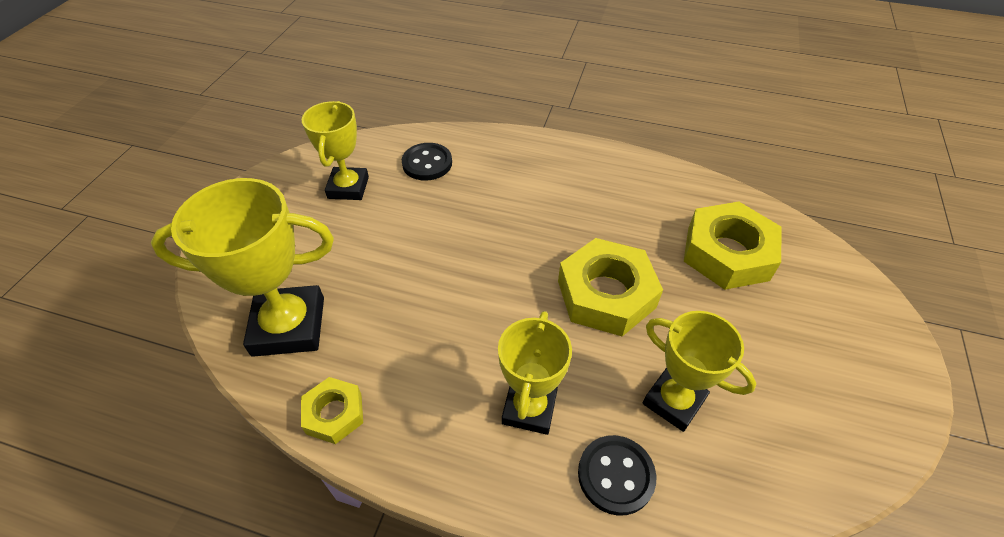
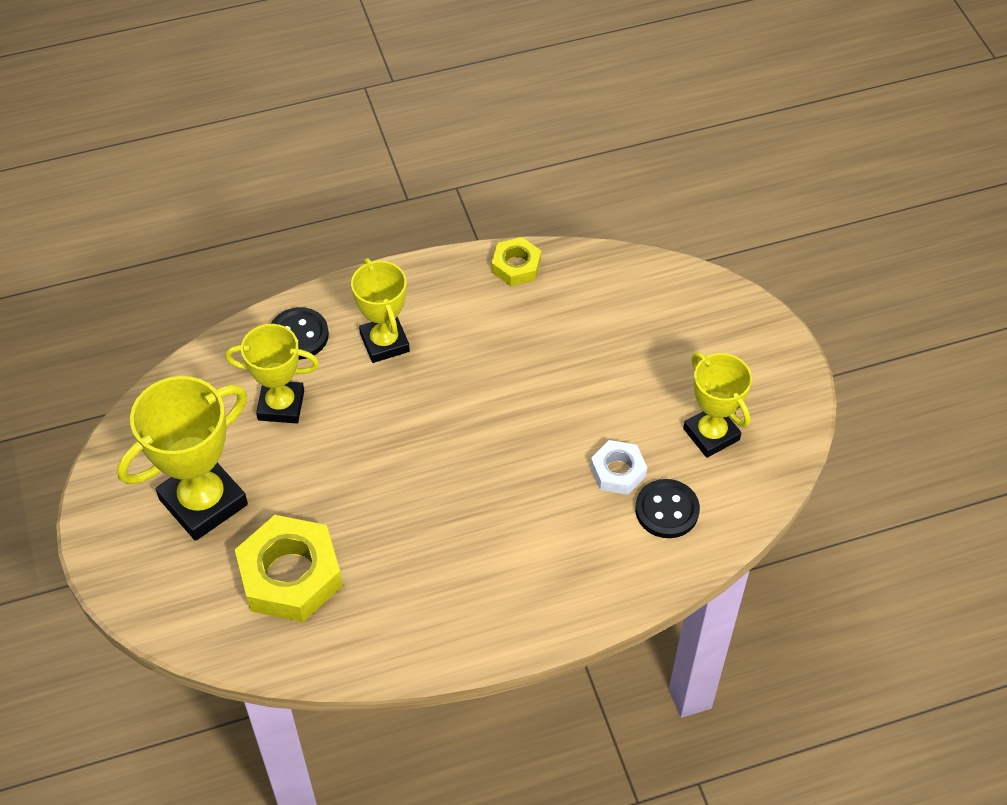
camera: 145 degrees right, 5 degrees up
(289, 326) = (612, 295): yellow trophy -> yellow trophy (203, 502)
(433, 198) = (618, 471): none -> white nut
(606, 294) = (382, 464): yellow nut -> none

